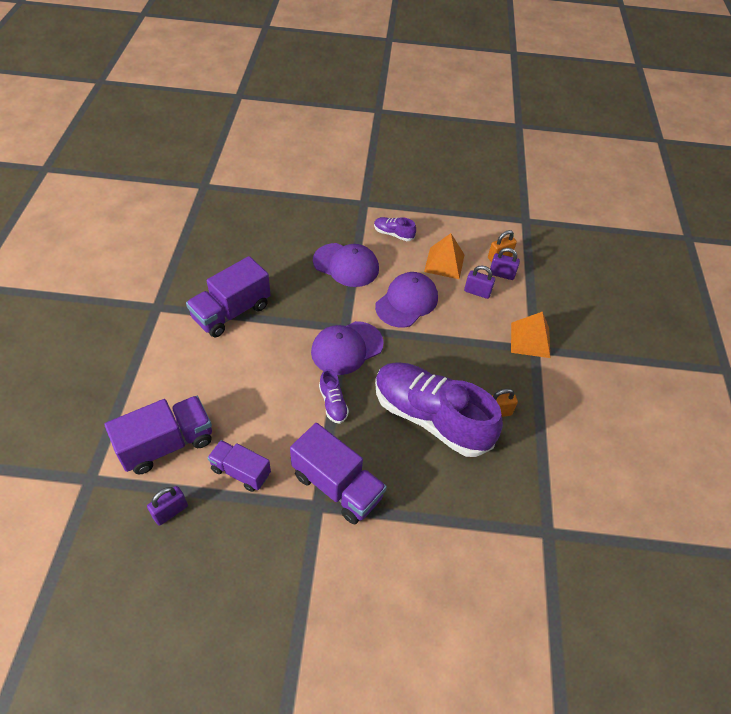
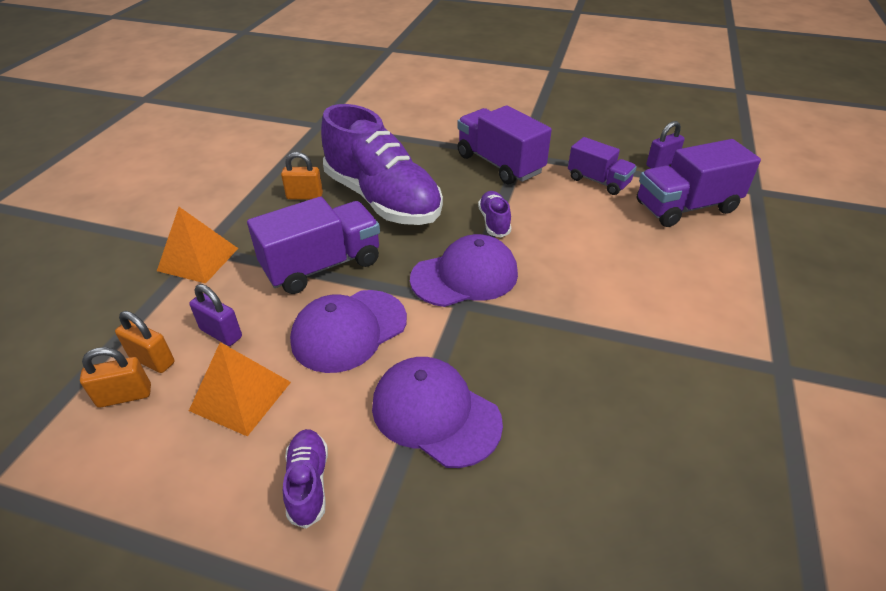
camera: 165 degrees left, 10 degrees down
(231, 312) = (647, 345): purple truck -> purple truck (322, 265)
(393, 234) = (308, 483): purple shoe -> purple shoe turned 135 degrees counterclockwise
(501, 274) = (152, 360): purple padlock -> orange padlock

